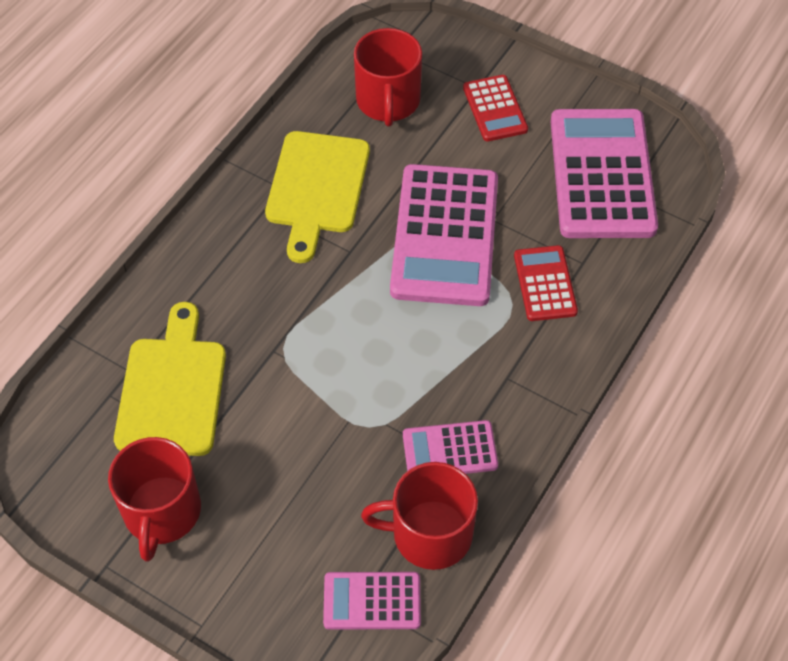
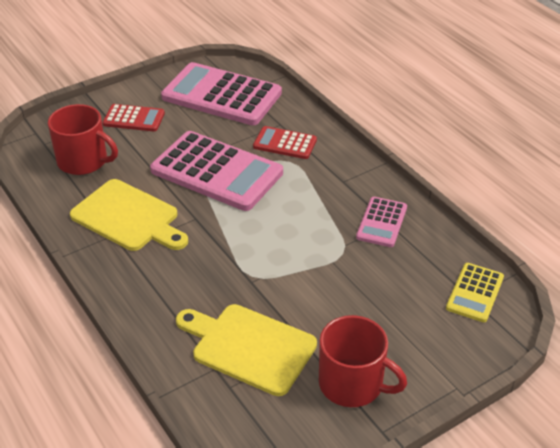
camera: 65 degrees left, 15 degrees down
(372, 601) = (475, 293): pink calculator -> yellow calculator
(429, 534) = (438, 251): red mug -> none

